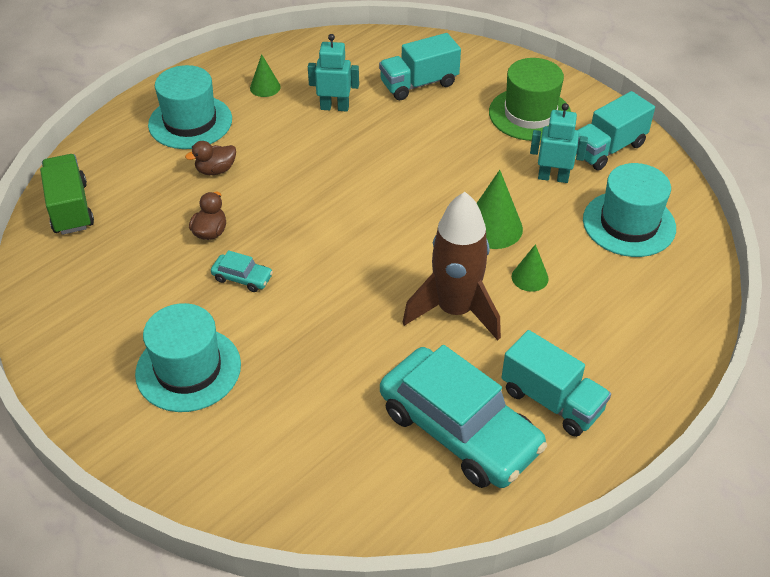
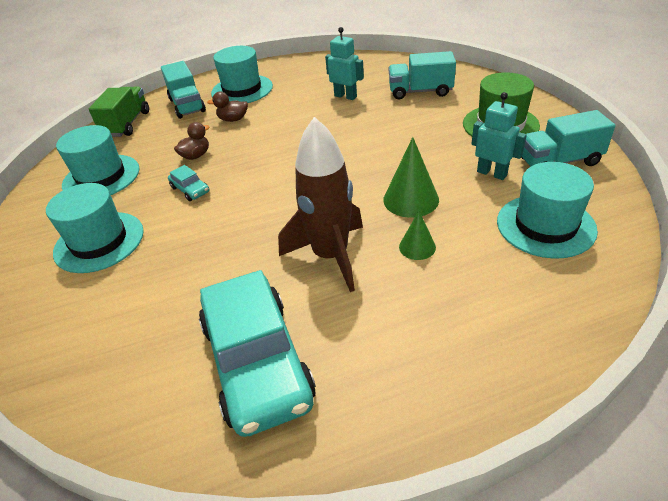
camera: 30 degrees right, 5 degrees down
(109, 291) = (101, 177): none -> turquoise hat
(265, 87) = (307, 78): green cone -> none
(551, 400) = (363, 365): turquoise truck -> turquoise truck (187, 105)

